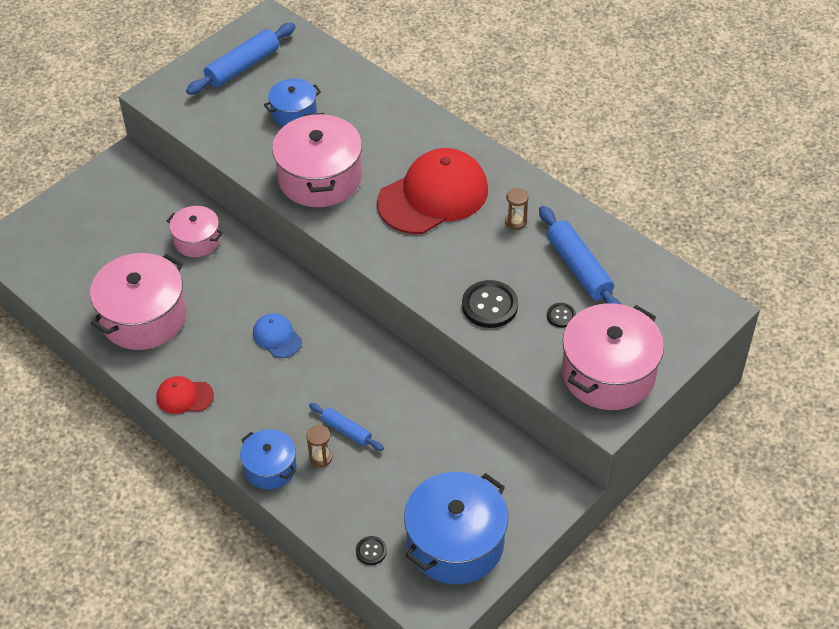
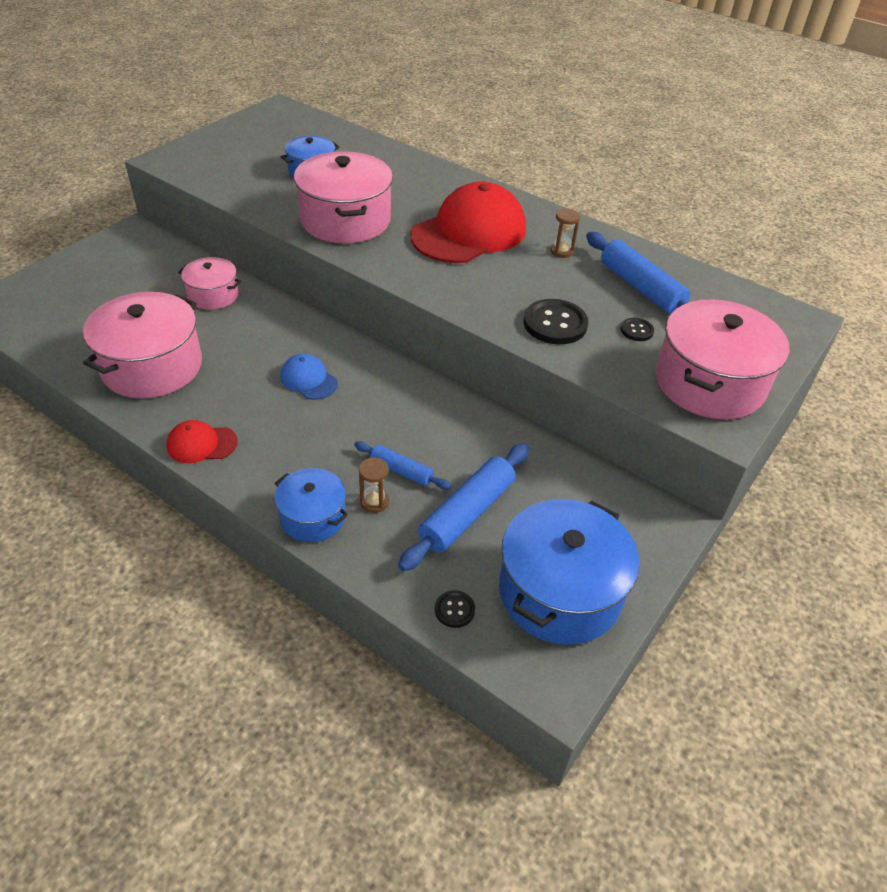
camera: 10 degrees left, 5 degrees down
(243, 66) = (256, 139): blue rolling pin -> blue rolling pin (467, 513)

